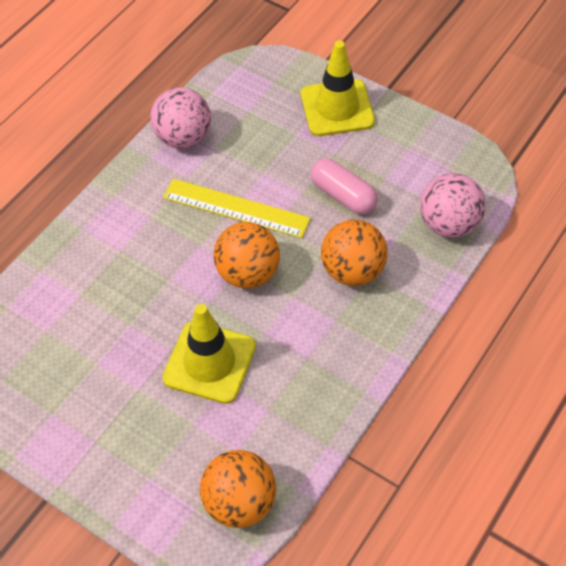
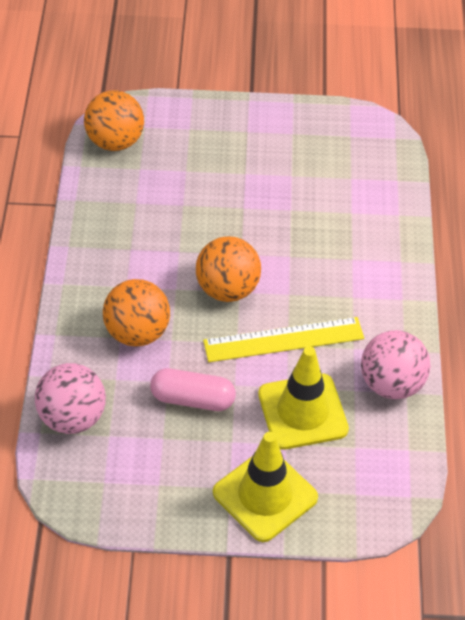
camera: 145 degrees right, 5 degrees down
(209, 362) = (205, 212): yellow traffic cone -> yellow traffic cone (302, 412)

